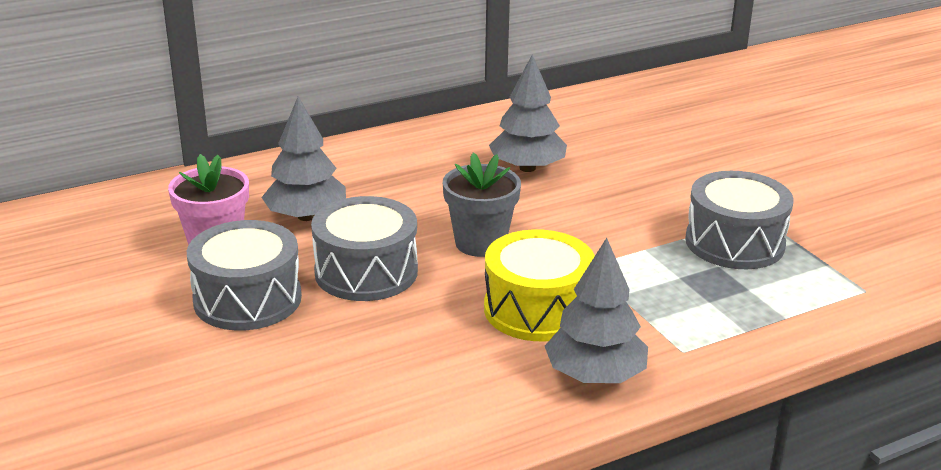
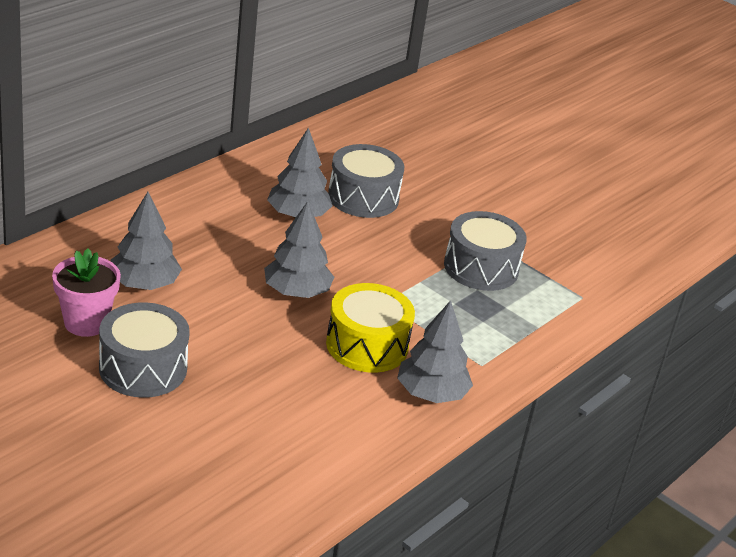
camera: 25 degrees left, 5 degrees up
(366, 272) = (222, 330): grey drum -> grey drum (363, 197)
(480, 243) = (296, 292): grey flower pot -> grey tree

